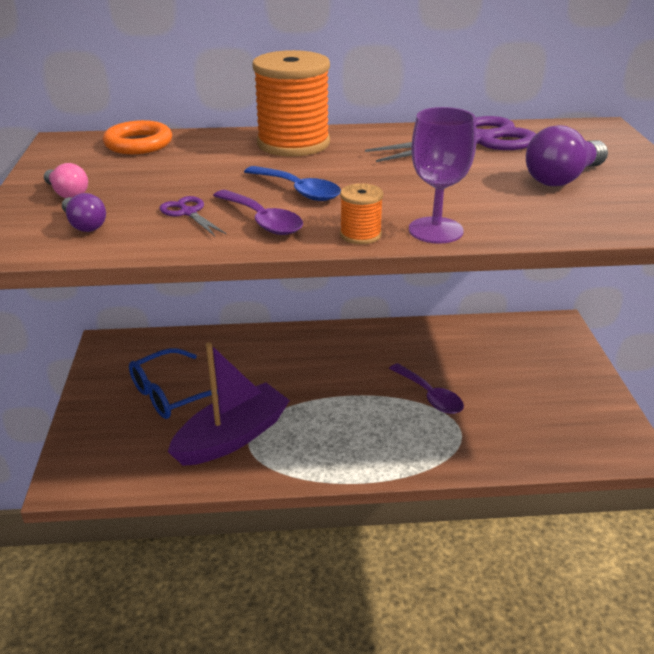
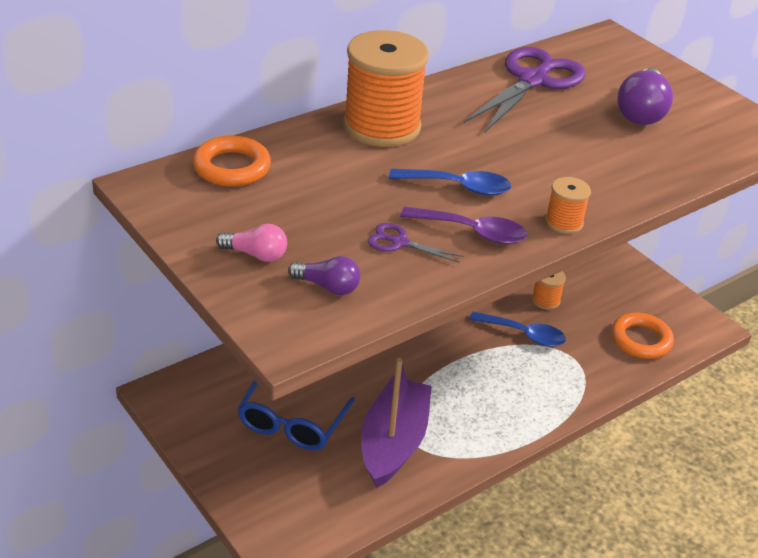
camera: 35 degrees left, 5 degrees up
(430, 396) = (524, 335): purple spoon -> blue spoon
(435, 230) = (611, 200): purple goblet -> none
(477, 376) = (545, 300): none -> orange spool
(545, 438) = (640, 340): none -> orange ring

